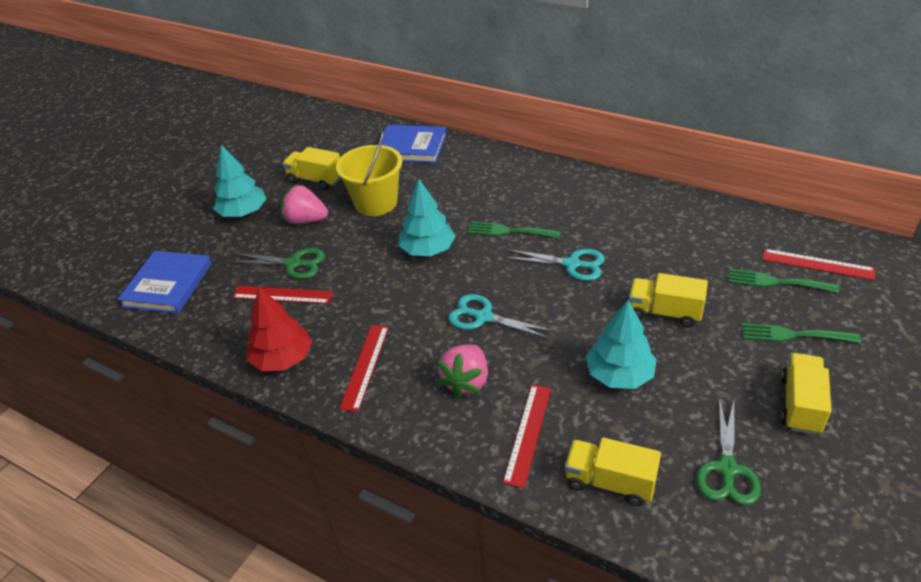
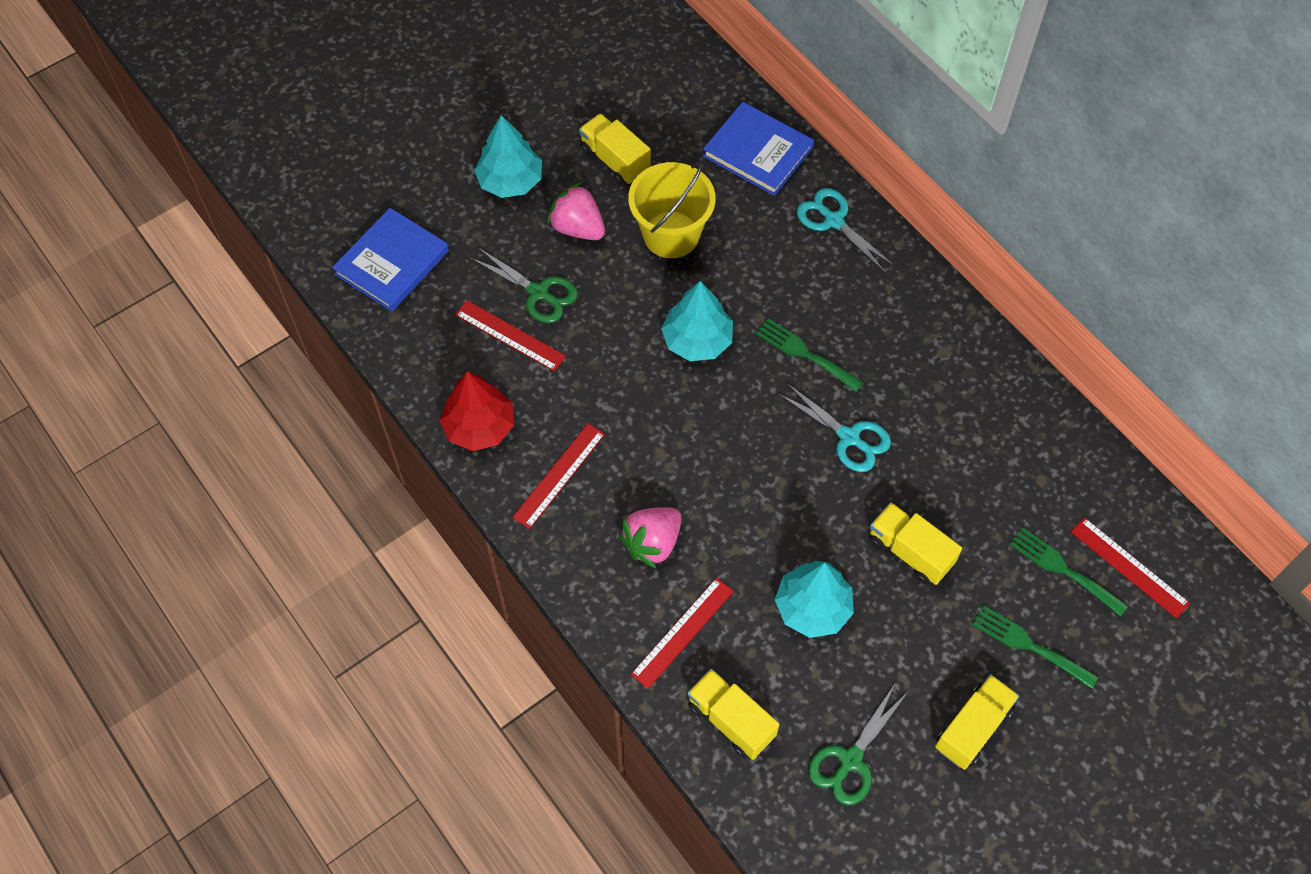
camera: 20 degrees right, 20 degrees up
(483, 317) = (712, 467): turquoise scissors -> turquoise scissors (833, 221)

